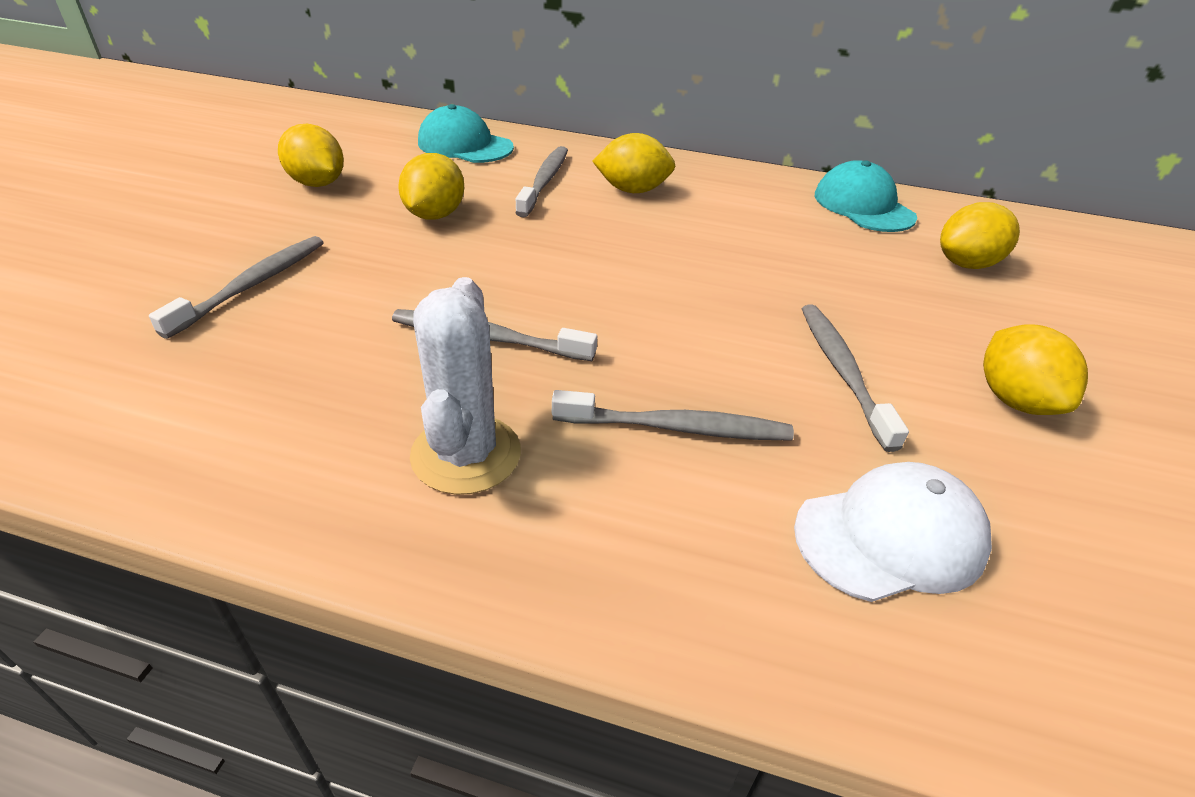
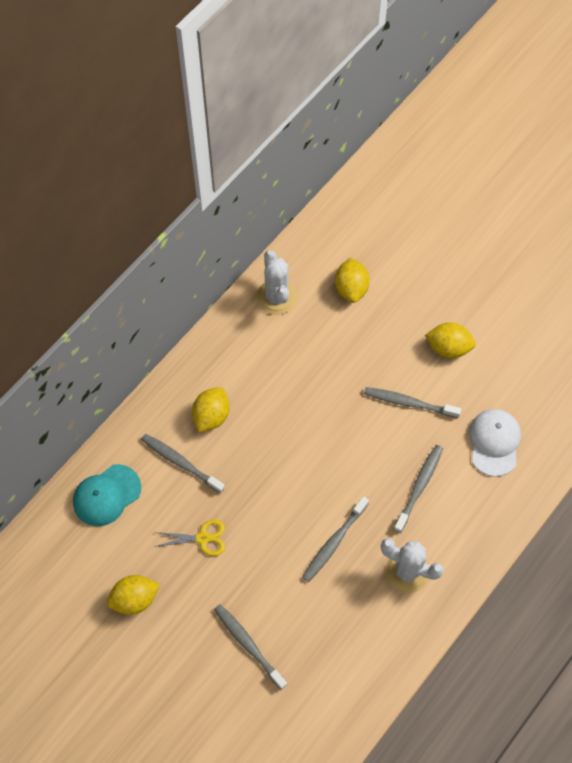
camera: 65 degrees left, 25 degrees up
(435, 215) = (203, 538): yellow lemon -> yellow scissors
(863, 206) = (276, 297): turquoise cap -> white cactus

